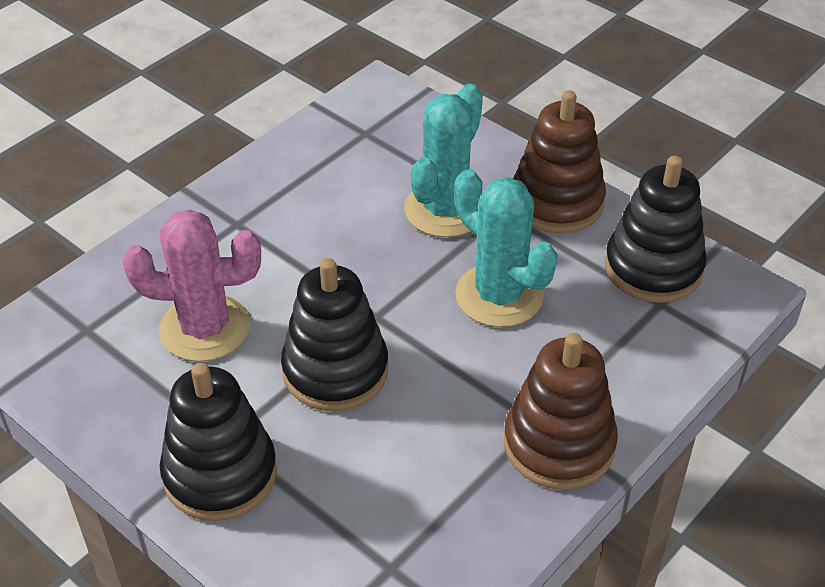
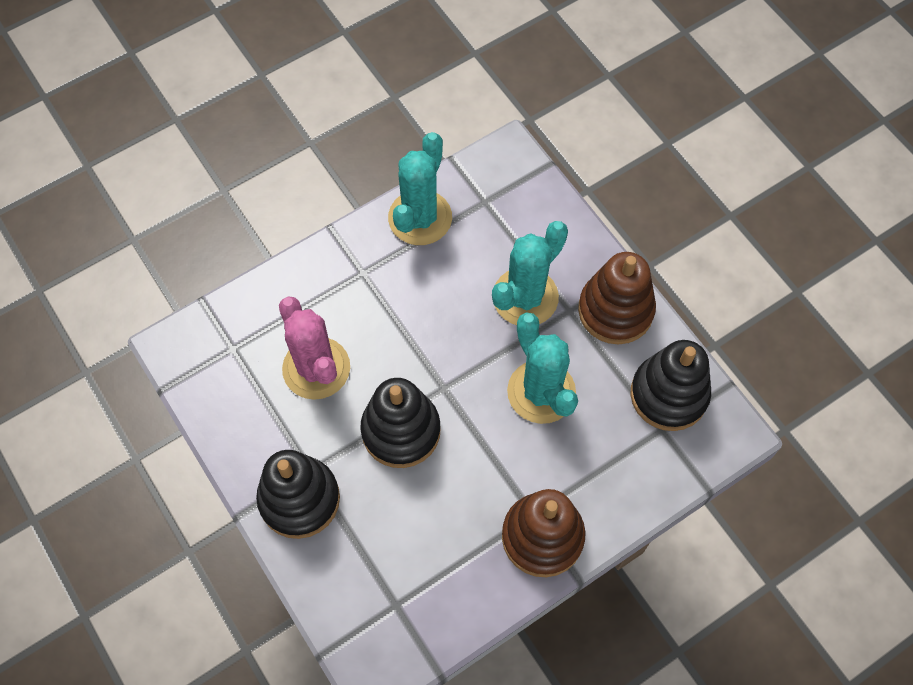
camera: 15 degrees right, 20 degrees up
(205, 328) = (316, 368): pink cactus -> pink cactus turned 45 degrees clockwise
(293, 160) = (420, 218): none -> turquoise cactus

